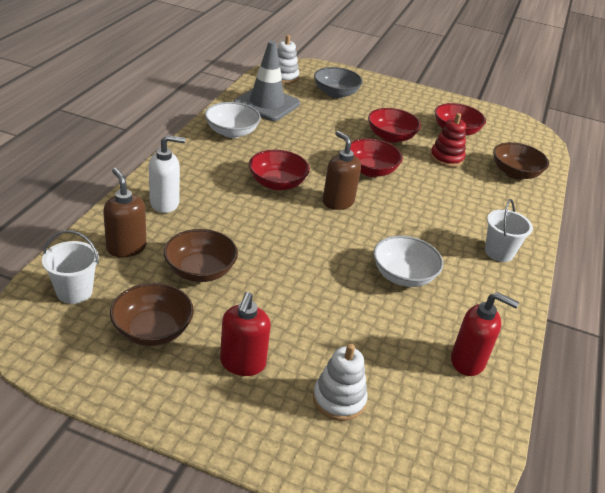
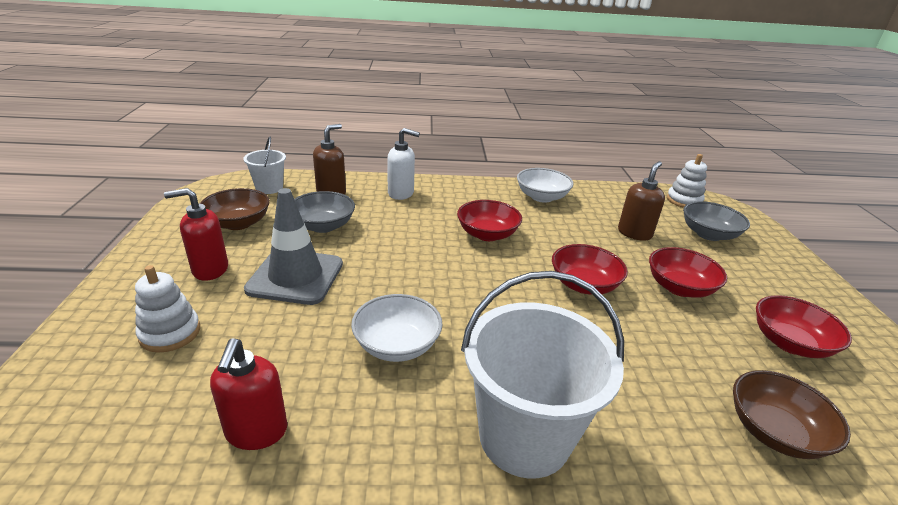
camera: 70 degrees right, 5 degrees down
(165, 203) = (401, 193): white soap dispenser -> white soap dispenser turned 45 degrees counterclockwise
(200, 270) = (323, 226): brown bowl -> grey bowl
(266, 104) = (617, 202): grey traffic cone -> grey traffic cone (295, 277)
(337, 202) = (495, 274): brown soap dispenser -> brown soap dispenser (634, 233)
(446, 158) = (702, 344): red stacking toy -> none
(499, 252) = (524, 436): white bucket -> white bucket, size x1.94

